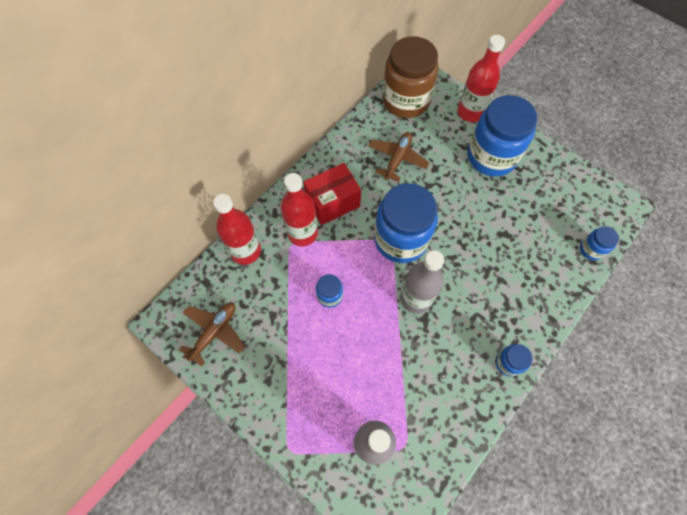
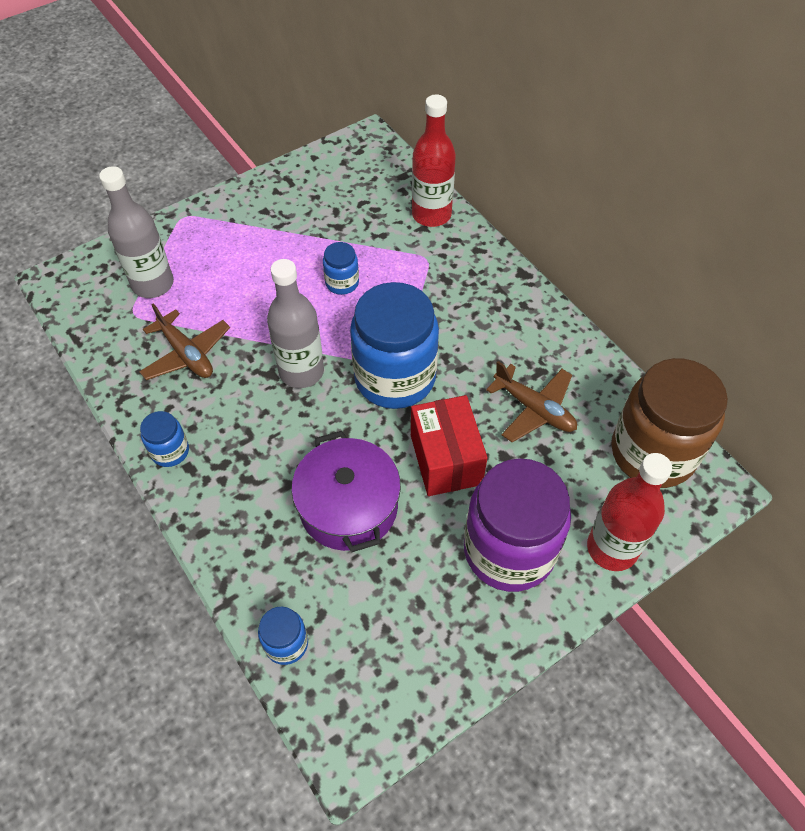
camera: 105 degrees right, 10 degrees down
(214, 332) = (339, 176): brown plane -> brown plane (186, 354)
(302, 233) = (439, 272): red bottle -> none
(332, 202) = (477, 313): red box -> red box (446, 459)
(491, 156) = (509, 550): blue jar -> purple jar
(500, 241) = (348, 506): none -> purple pot

